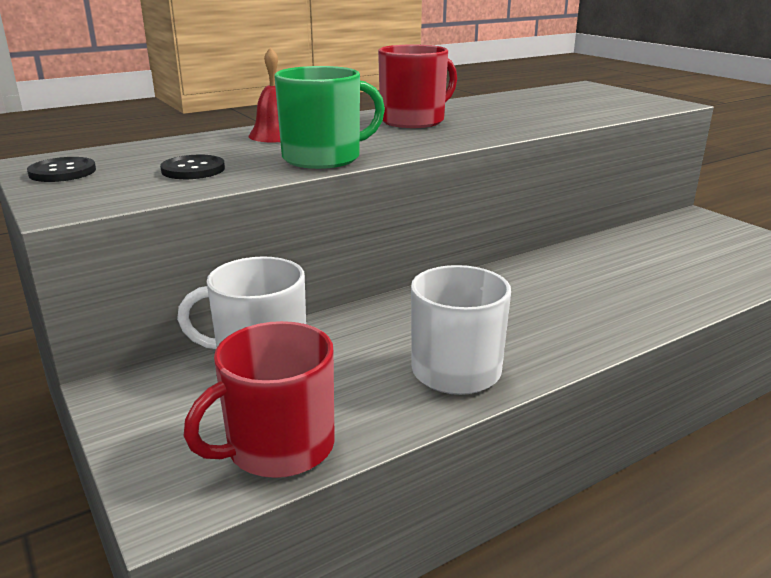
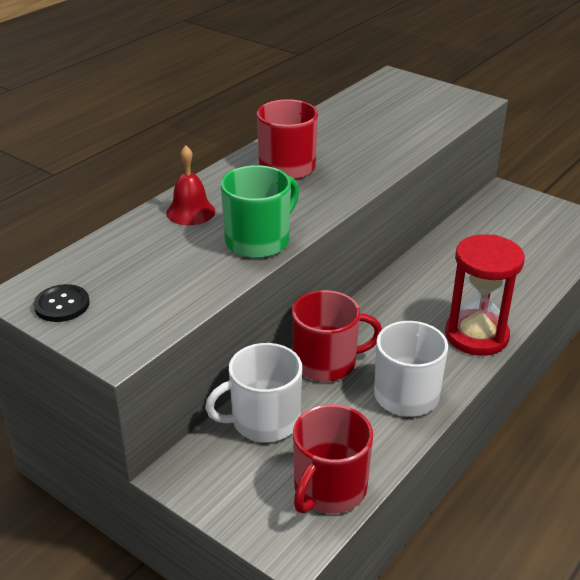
camera: 20 degrees left, 10 degrees up
(193, 169) = (169, 279): black button -> none
(379, 321) = (326, 362): none -> red mug
(590, 330) = (476, 335): none -> red hourglass

